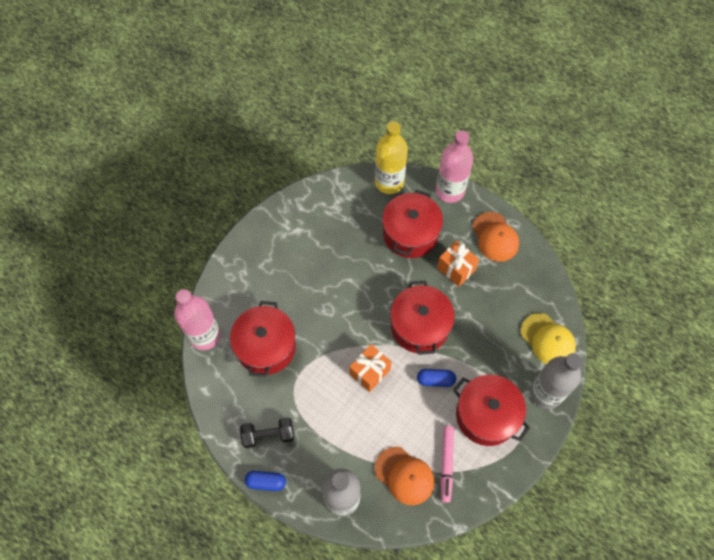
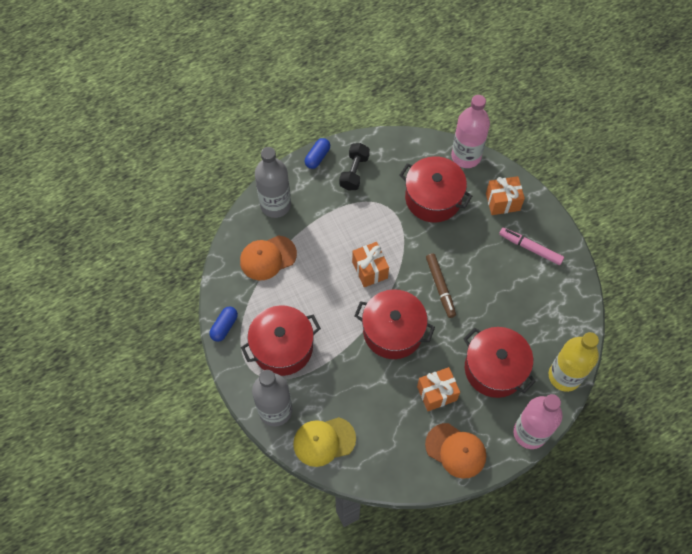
camera: 115 degrees right, 0 degrees up
(243, 284) = (502, 202): none -> orange gift
(357, 304) = (440, 287): none -> brown marker
(435, 380) = (335, 320): blue capsule -> blue capsule (224, 326)
(446, 464) = (259, 294): pink marker -> pink marker (530, 248)
(495, 237) = (456, 450): orange cap -> orange cap turned 150 degrees counterclockwise

